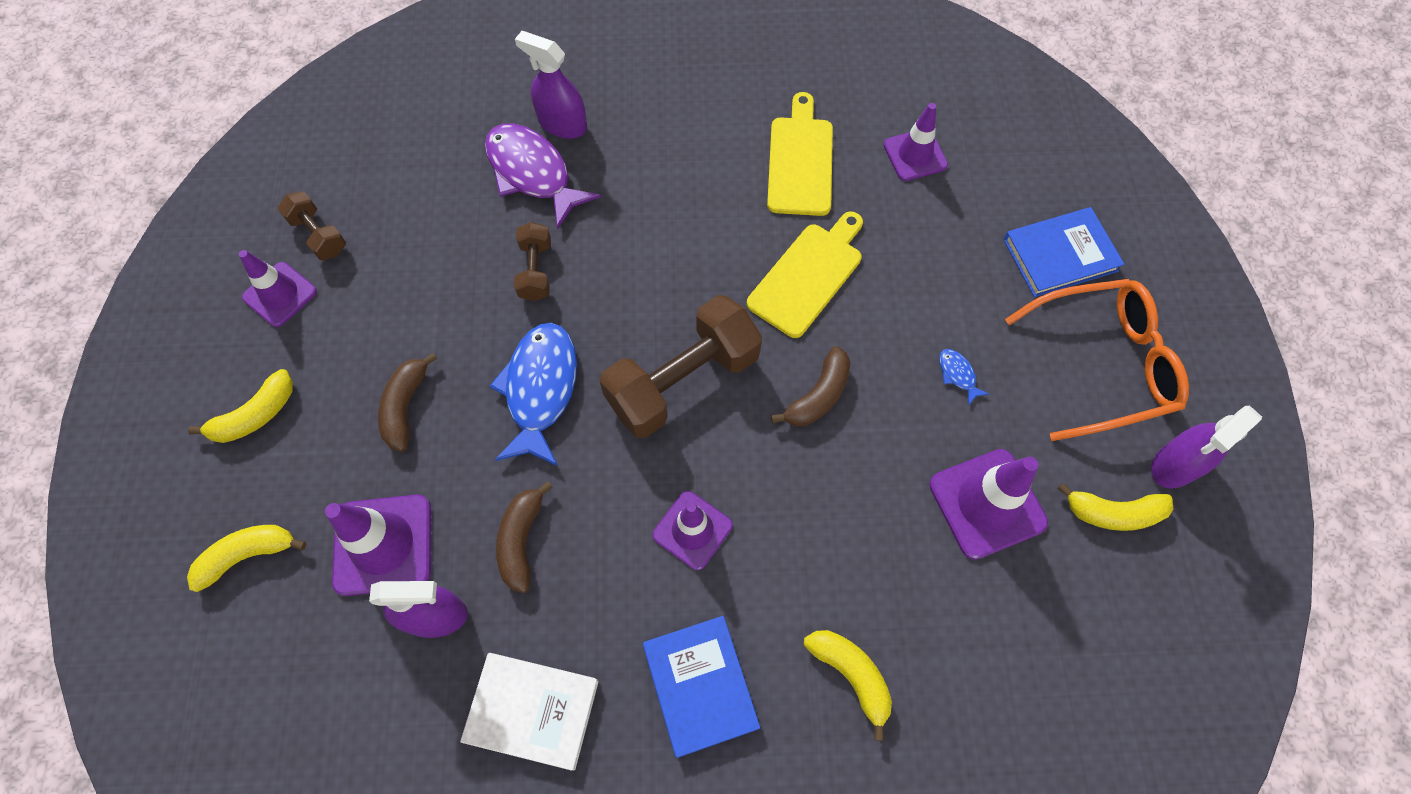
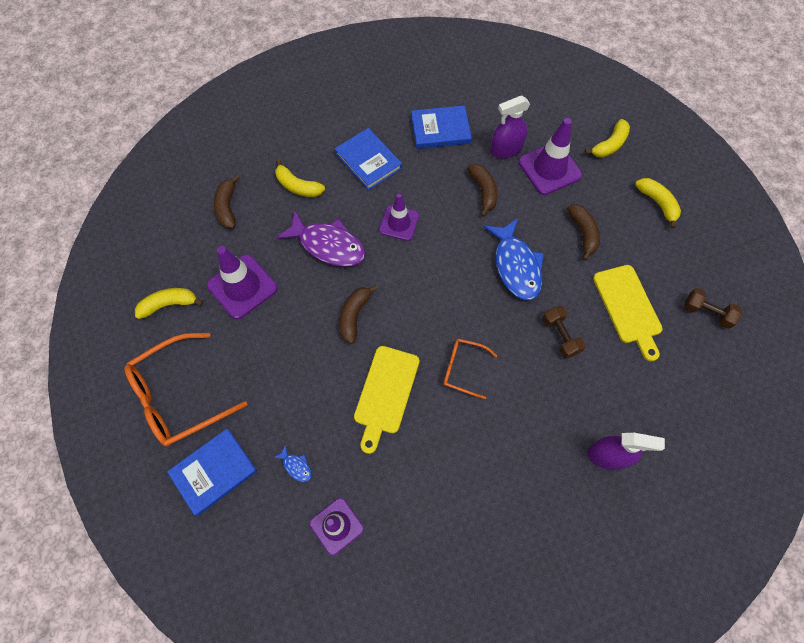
camera: 160 degrees right, 0 degrees up
(255, 415) = (657, 203): yellow banana -> yellow banana turned 120 degrees clockwise
(280, 294) = (698, 269): purple traffic cone -> none
(532, 173) = (604, 406): purple fish -> purple fish (328, 245)
(532, 711) = (440, 129): white book -> blue book
(683, 381) = (437, 297): brown dumbbell -> none
(690, 272) = (463, 369): none -> orange glasses
(800, 161) = (421, 487): yellow cutting board -> yellow cutting board (628, 307)
(957, 374) = (272, 357): blue fish -> blue fish (296, 466)
(993, 675) = (227, 207): none -> brown banana
(1175, 464) = (131, 344): purple spray bottle -> none

